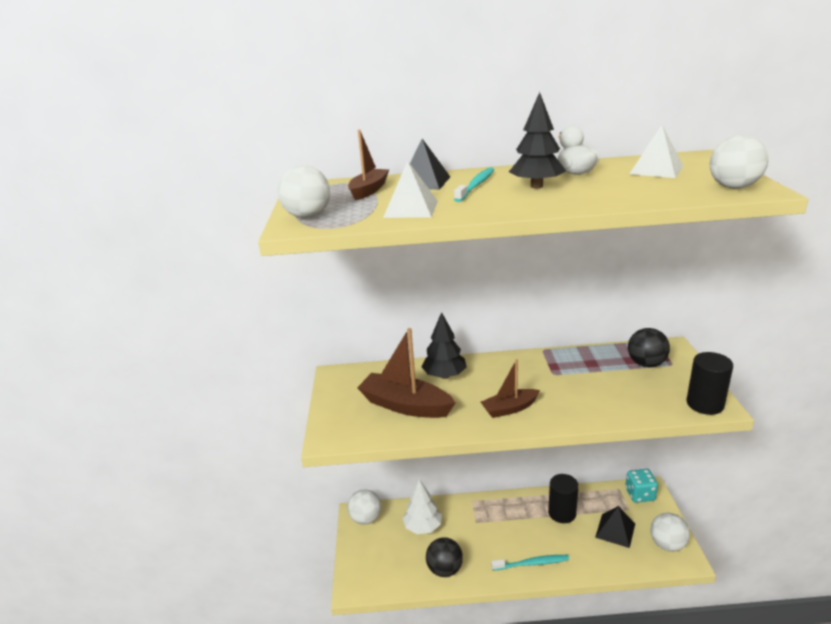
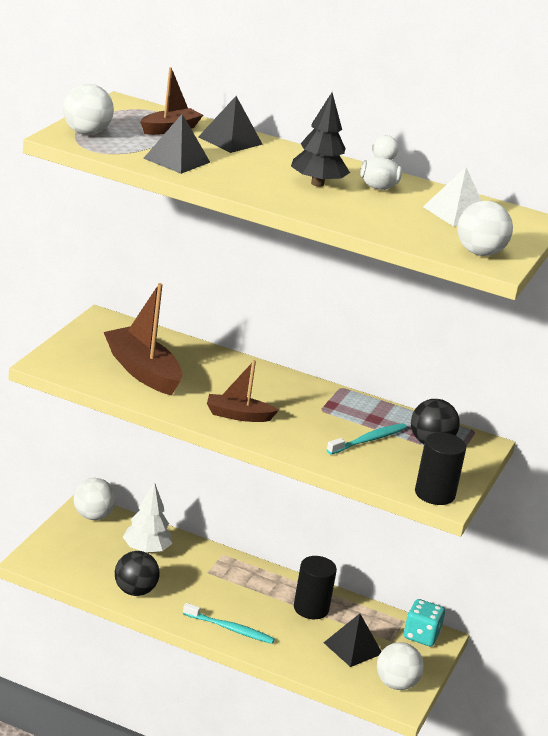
camera: 20 degrees right, 0 degrees up
(411, 209) = (176, 160): white pyramid -> black pyramid
(444, 375) = (210, 365): black tree -> none
(476, 185) = (268, 162): turquoise toothbrush -> turquoise toothbrush (369, 440)

